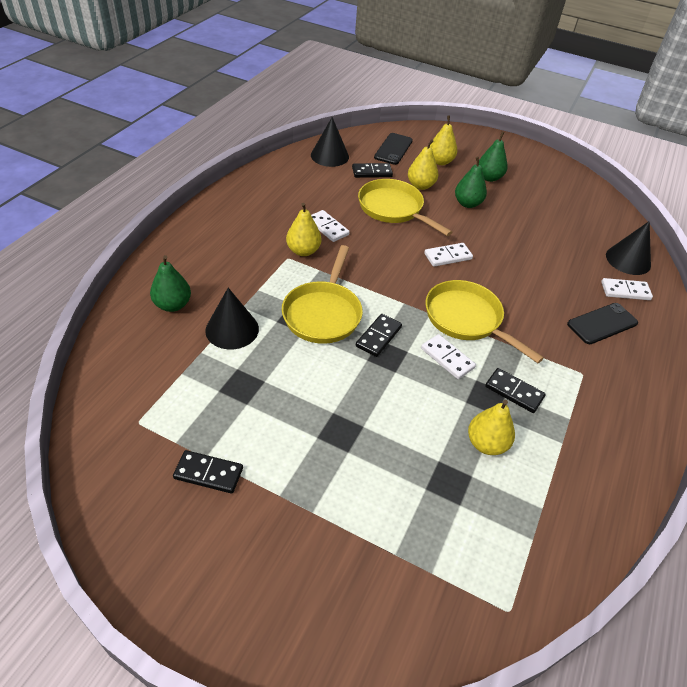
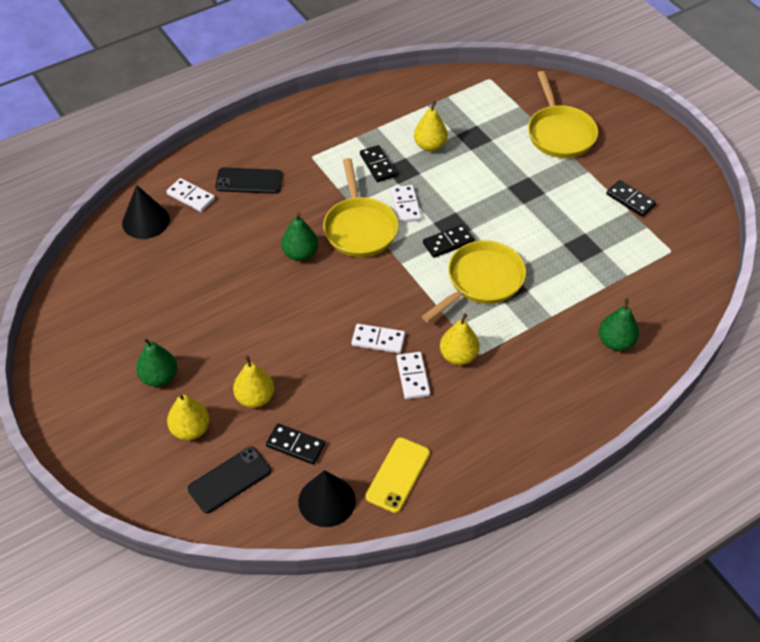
camera: 145 degrees left, 5 degrees up
(232, 329) = (570, 297): black cone -> none
(296, 177) = (398, 475): none -> yellow phone
(393, 209) = (319, 375): yellow pan -> yellow pan (559, 133)
(448, 256) = (316, 292): white domino -> white domino (378, 340)
(467, 203) = (227, 349): green pear -> green pear (300, 254)

